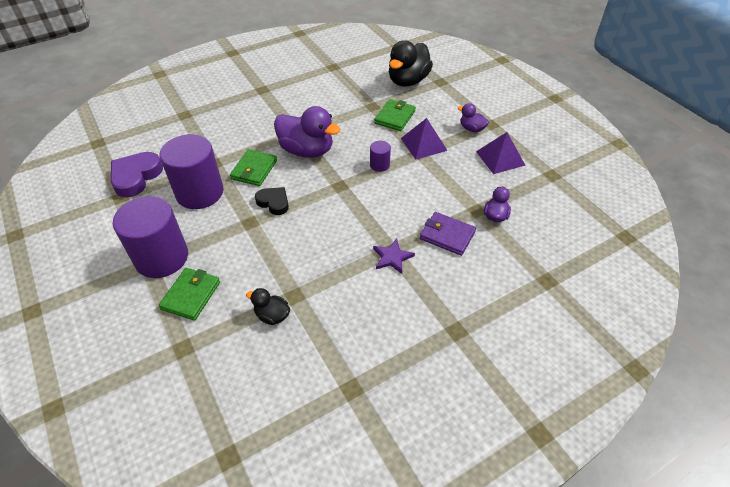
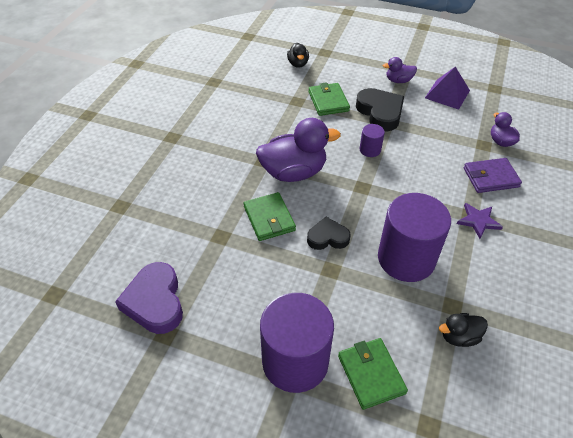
camera: 40 degrees left, 0 degrees up
(199, 192) = (246, 273): purple cylinder -> purple cylinder (406, 258)
(408, 81) = (298, 64): black duck -> black duck, size x0.50
(423, 144) = (380, 112): purple pyramid -> black heart

